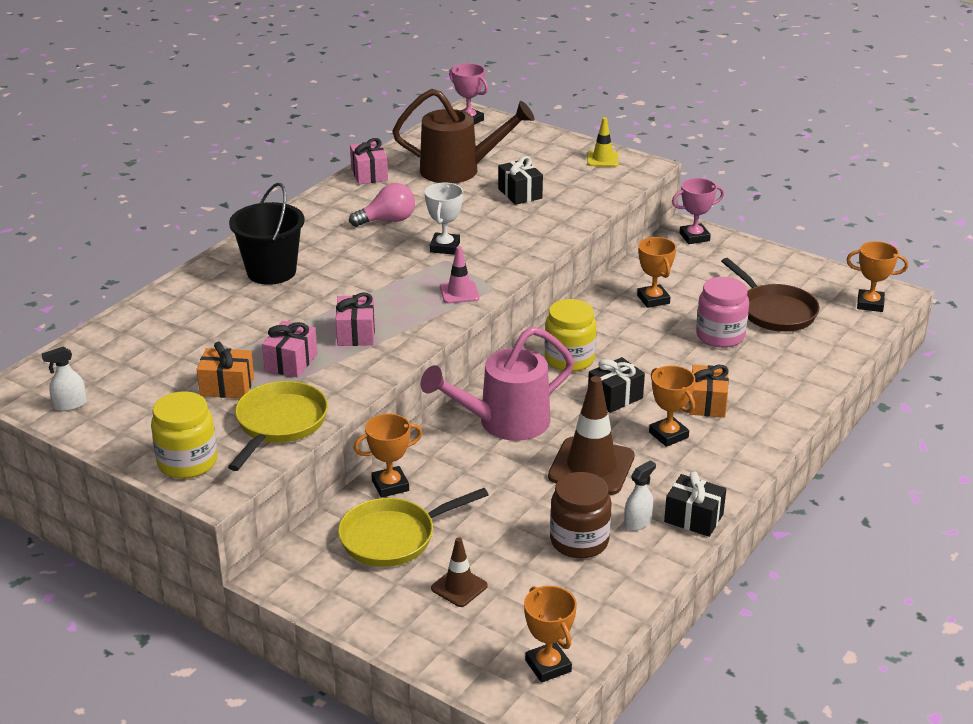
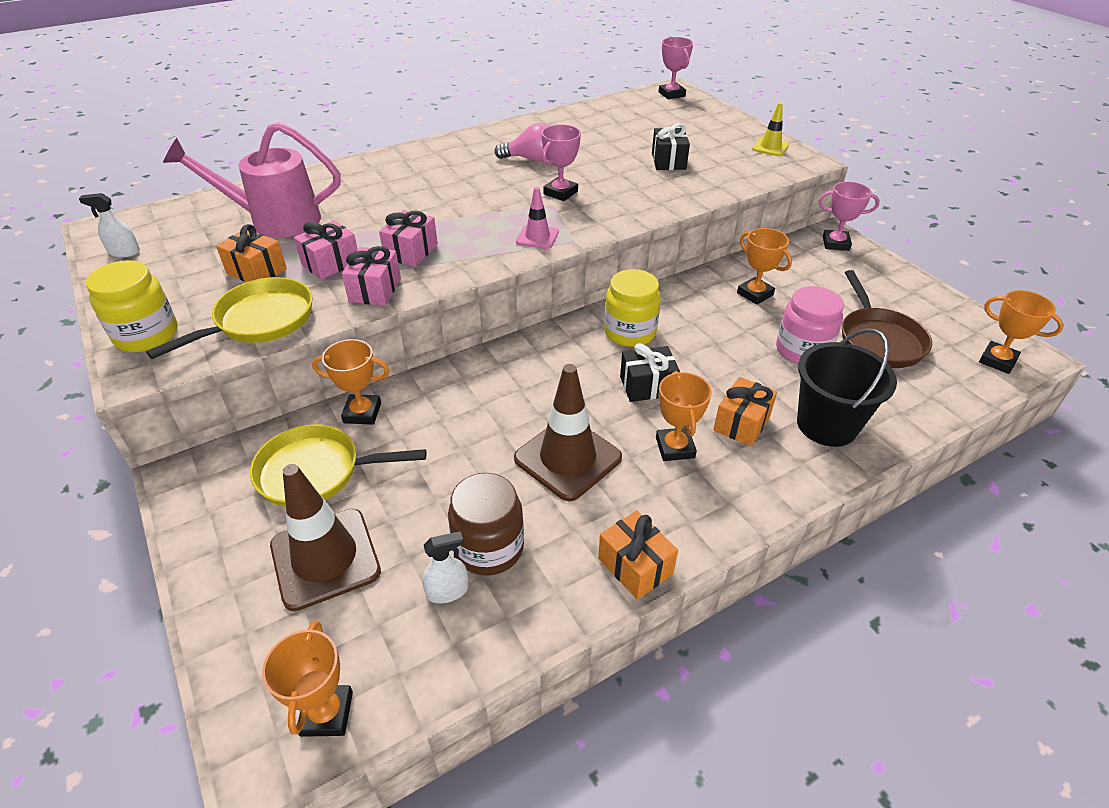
camera: 25 degrees right, 10 degrees up
(271, 271) = (396, 180): black bucket -> black bucket (827, 425)
(369, 174) = (551, 120): pink gift -> pink gift (375, 290)
(444, 247) = (560, 193): white trophy -> pink trophy
(459, 170) = (629, 131): brown watering can -> none
(459, 587) = (325, 558): brown traffic cone -> brown traffic cone, size x1.87
(504, 423) = (519, 380): pink watering can -> pink watering can (275, 220)
(637, 522) = (568, 547): white spray bottle -> white spray bottle (448, 591)
(653, 299) = (755, 294): orange trophy -> orange trophy turned 45 degrees counterclockwise
(693, 518) = (635, 566): black gift -> orange gift

